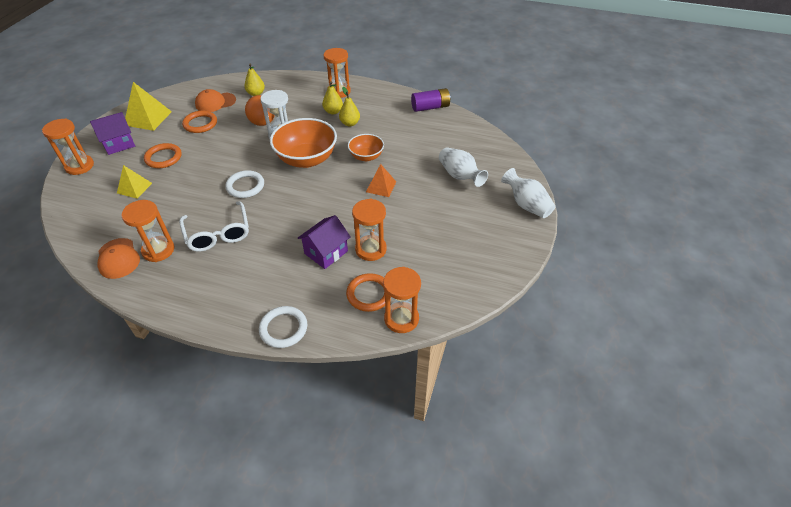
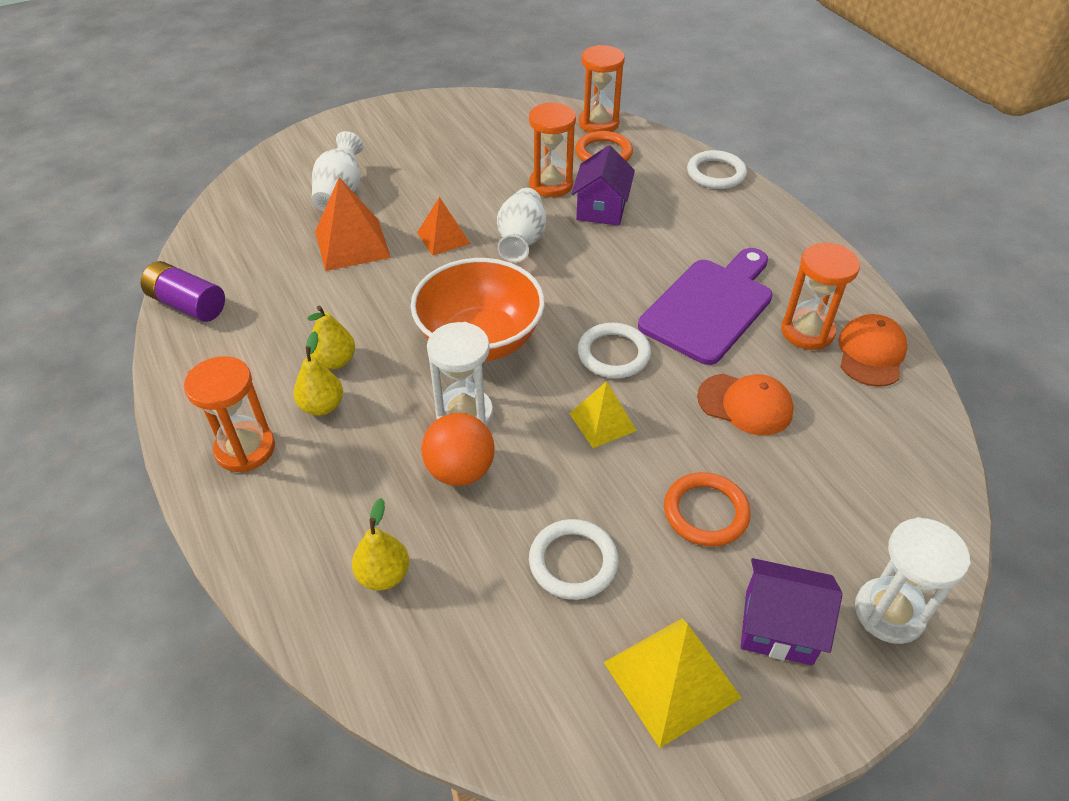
camera: 135 degrees left, 0 degrees up
(79, 166) = (889, 612): orange hourglass -> white hourglass
(134, 188) = (795, 472): yellow pyramid -> yellow pyramid (602, 422)
(200, 124) = (573, 562): orange ring -> white ring
(215, 102) = (488, 614): orange cap -> orange cap (745, 404)
(218, 233) = (710, 306): white glasses -> purple cutting board
(326, 252) = (601, 209): purple house -> purple house turned 75 degrees counterclockwise
(366, 156) = (399, 288): orange bowl -> none
(414, 160) = (352, 244): none -> orange pyramid
(526, 205) = (337, 129): white vase -> white vase (521, 241)

